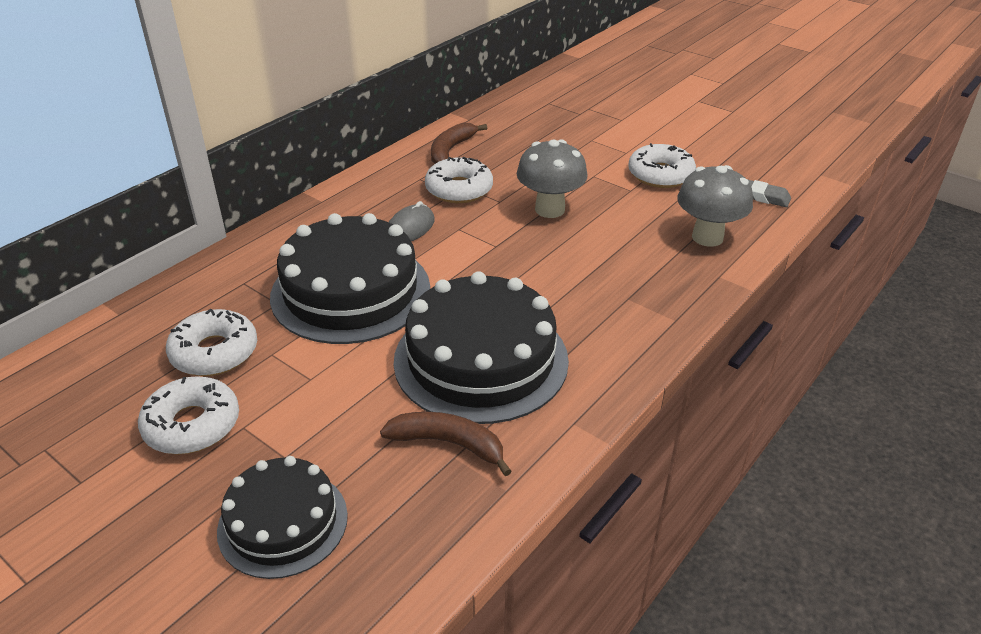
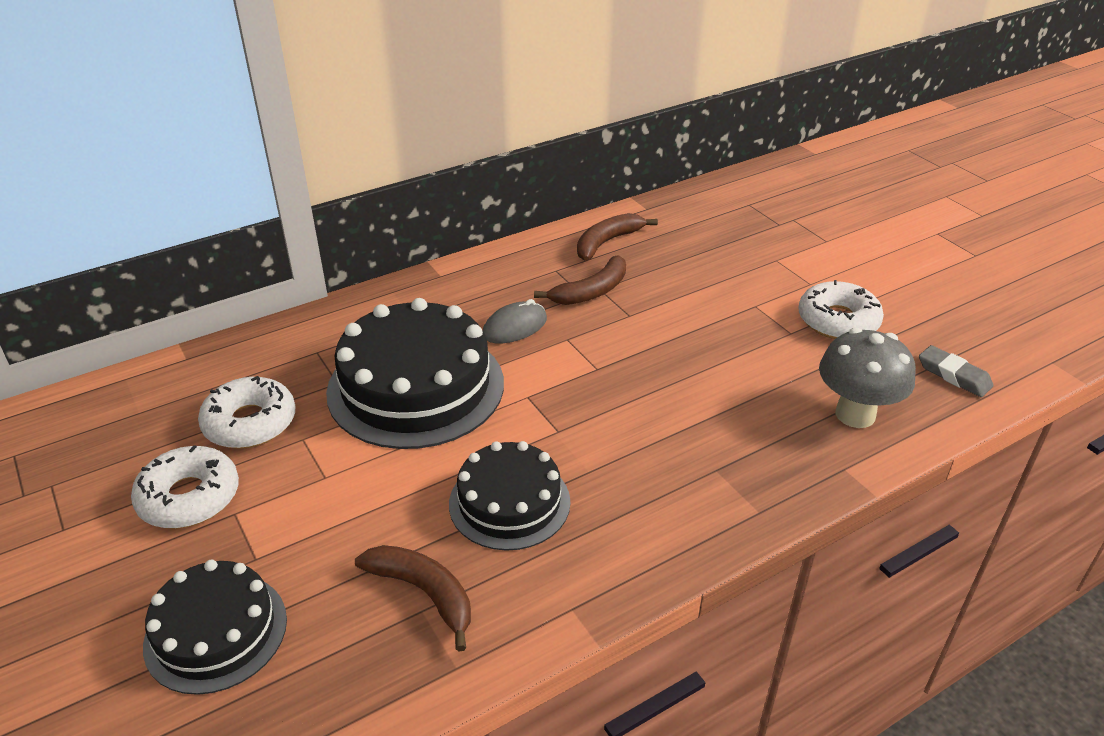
camera: 20 degrees right, 0 degrees up
(459, 189) = (591, 291): white donut -> brown banana
(481, 360) = (509, 502): black cake -> black cake, size x0.60
(550, 209) = (681, 337): grey mushroom -> none

